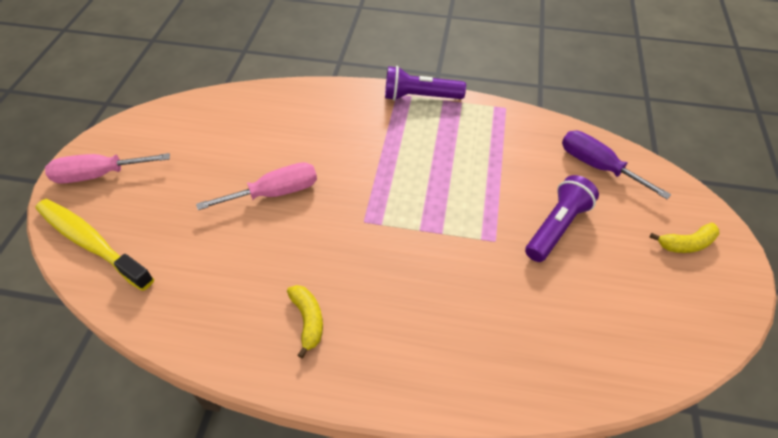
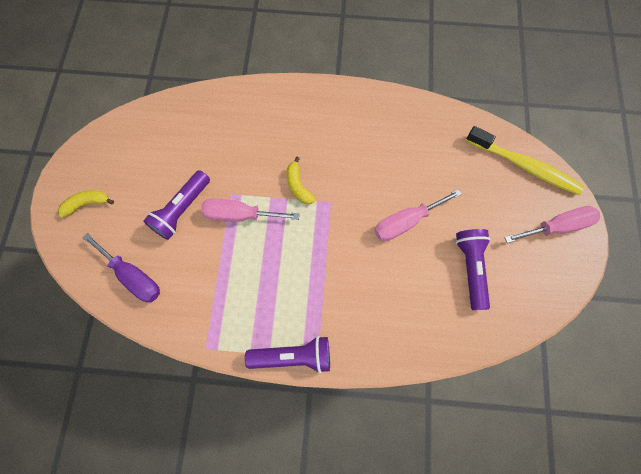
camera: 175 degrees right, 20 degrees up
(220, 146) = (470, 268): none -> purple flashlight
(308, 320) = (356, 125): yellow banana -> yellow banana (298, 186)
(481, 216) = (239, 215): none -> pink screwdriver

